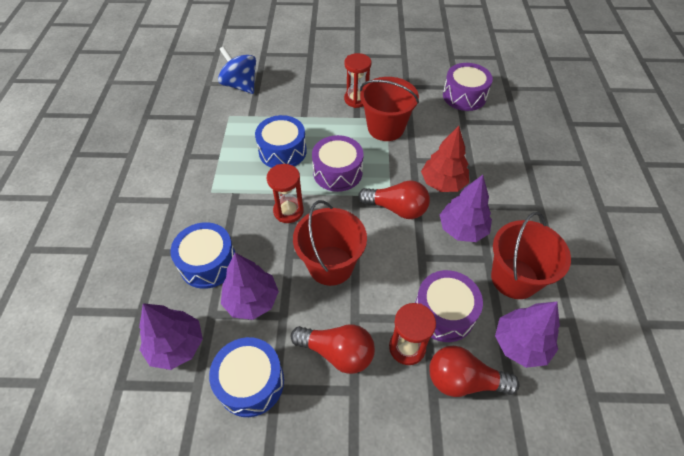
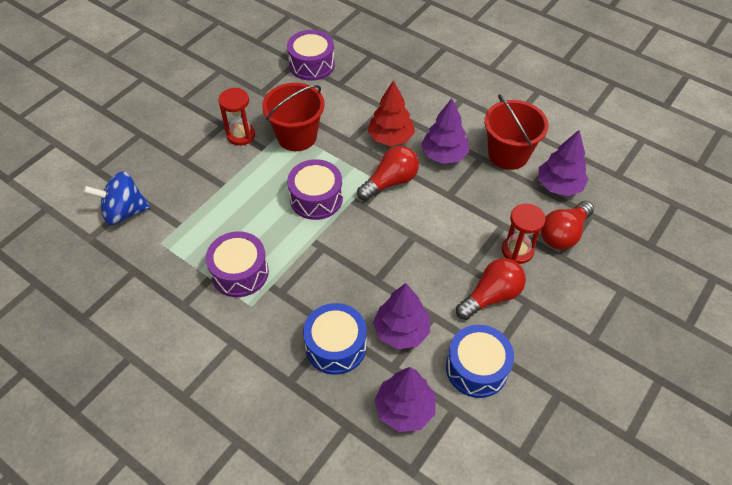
camera: 55 degrees left, 0 degrees up
(282, 151) = (252, 224): blue drum -> none
(288, 211) = (328, 257): red hourglass -> none
(331, 265) = (410, 257): red bucket -> none
(444, 313) = (505, 212): purple drum -> purple drum (240, 272)

